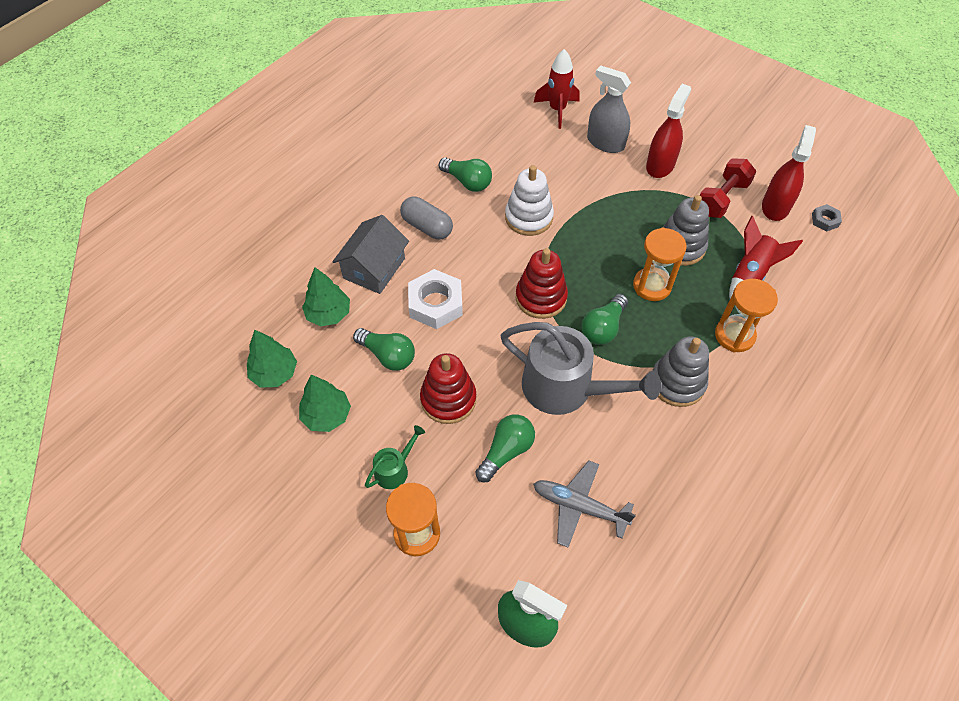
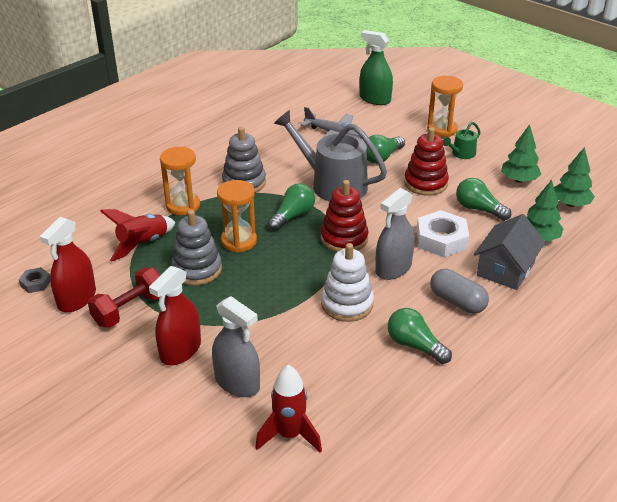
camera: 175 degrees left, 20 degrees down
(487, 261) = (393, 268): none -> grey spray bottle

